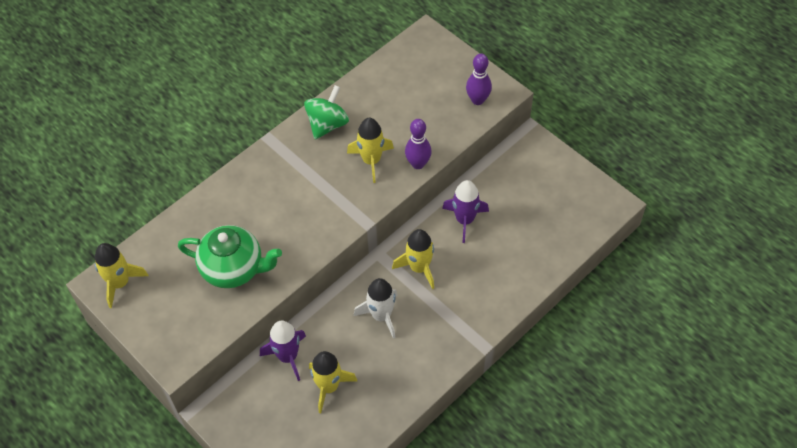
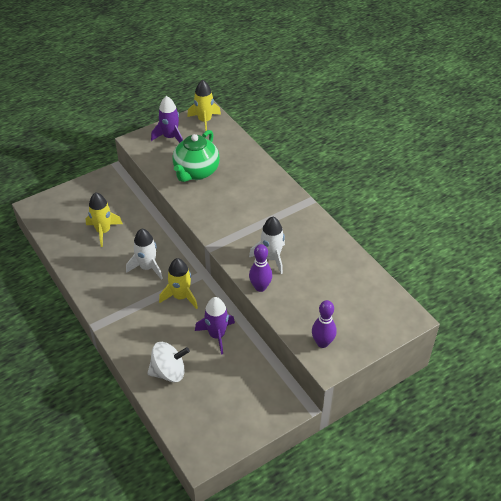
camera: 100 degrees right, 10 degrees down
(288, 356) = (135, 213): purple rocket -> purple rocket (170, 137)
(327, 124) = (315, 236): green spinning top -> none
(371, 161) = (271, 258): yellow rocket -> white rocket
(526, 254) = (169, 372): none -> white spinning top

